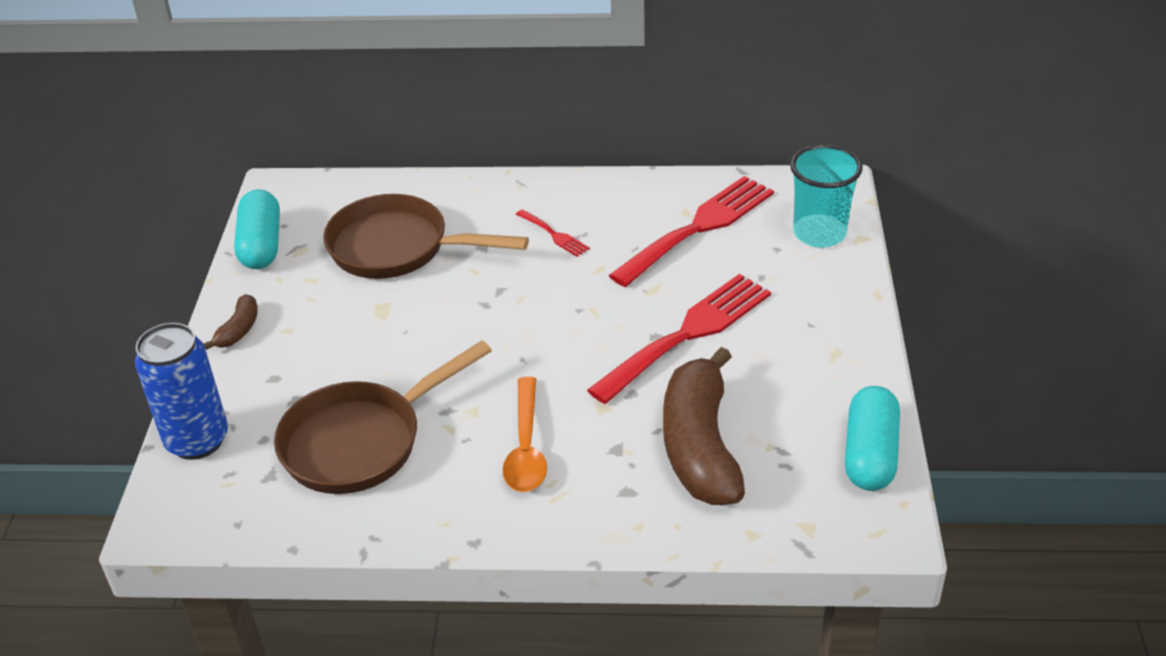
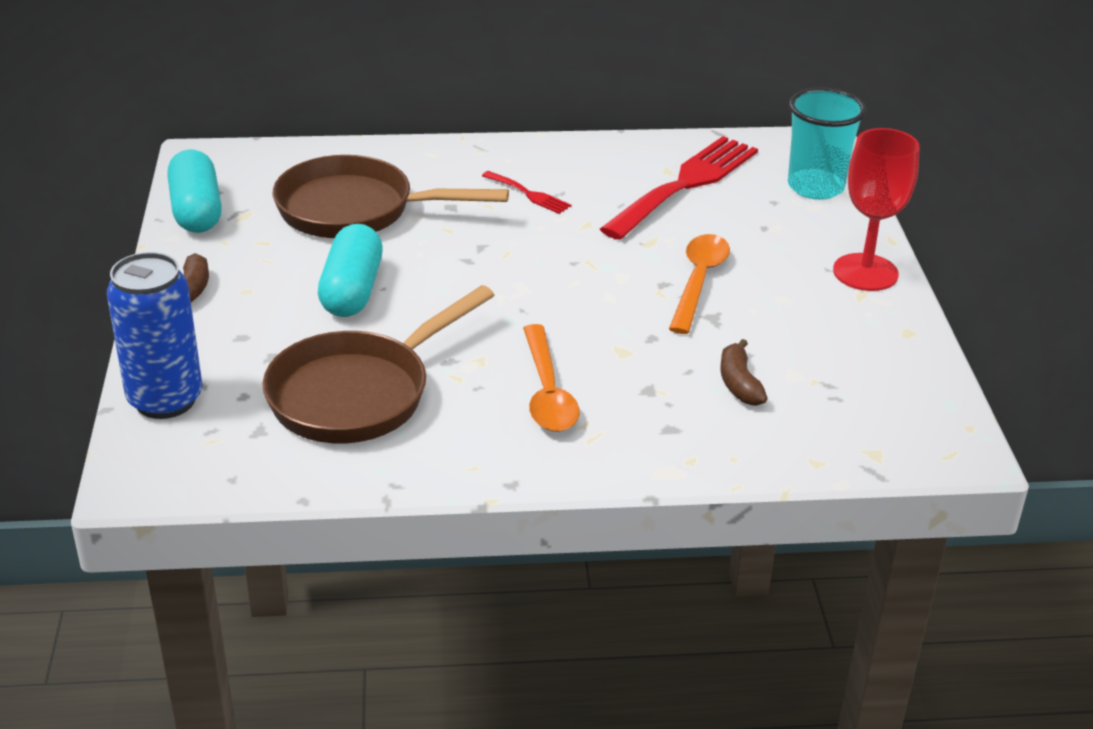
camera: 10 degrees left, 5 degrees down
(687, 334) = (698, 281): red fork -> orange spoon
(700, 446) = (739, 384): brown banana -> brown banana, size x0.44
(844, 329) = (865, 272): none -> red goblet
(870, 454) = (922, 384): turquoise capsule -> turquoise capsule (352, 290)

